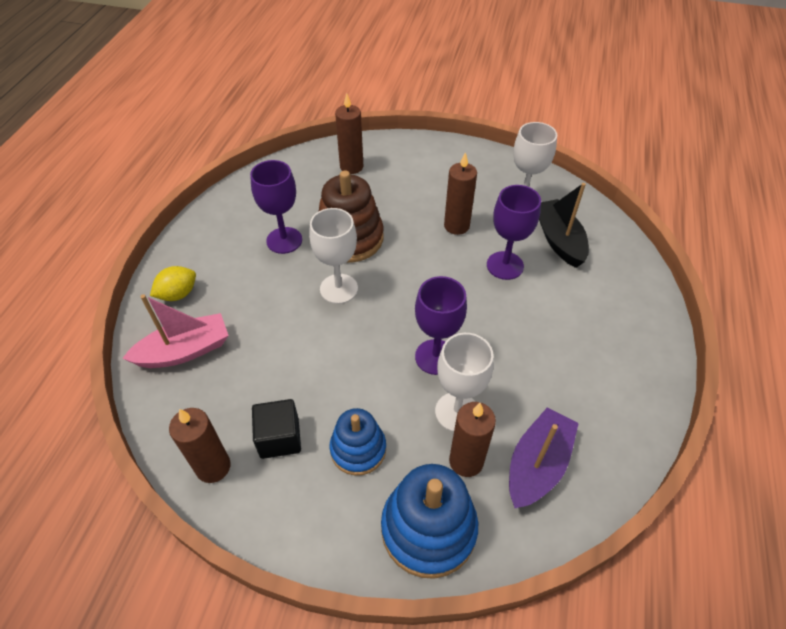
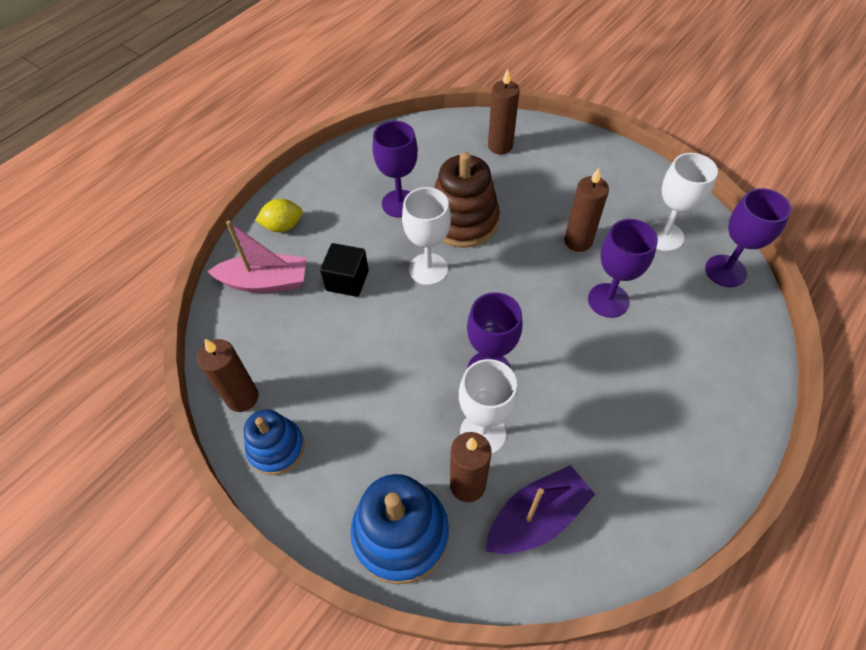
camera: 25 degrees right, 5 degrees up
(279, 438) = (309, 393): black cube -> black cube (347, 280)
(358, 449) = (372, 432): blue stacking toy -> blue stacking toy (276, 448)
(559, 240) = (683, 291): black boat -> none
(582, 214) = (725, 271): none -> purple goblet

